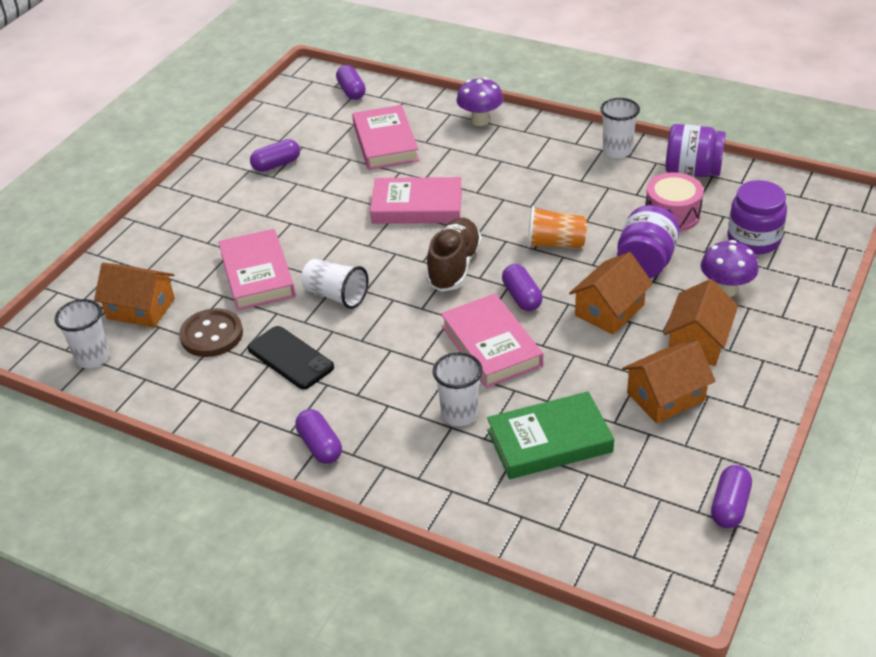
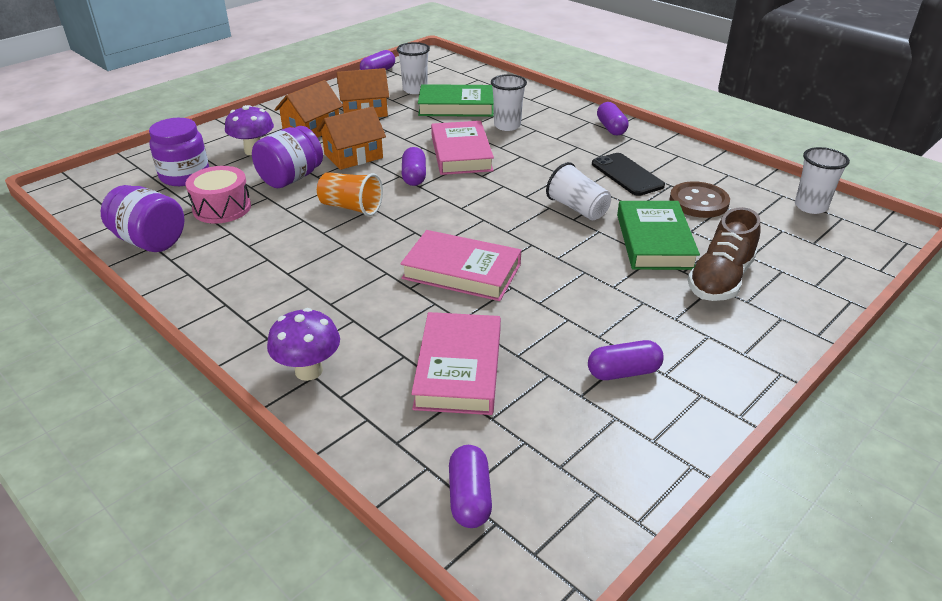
camera: 165 degrees left, 5 degrees down
(141, 308) = (776, 236): orange house -> none
(257, 275) = (654, 241): pink book -> green book
(454, 266) = (456, 209): brown shoe -> brown shoe (720, 279)
(617, 151) = (193, 282): white cup -> white cup (415, 90)

